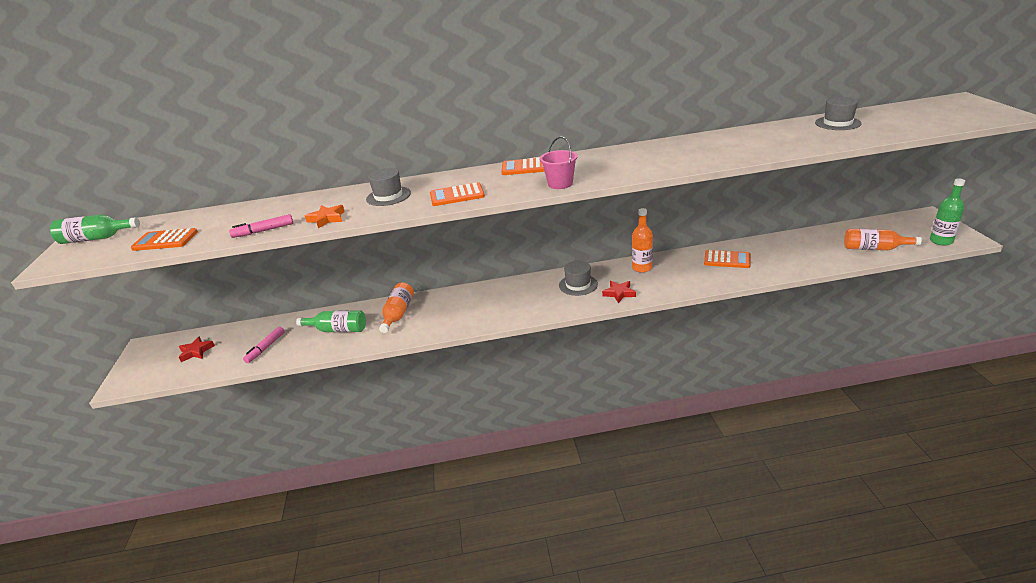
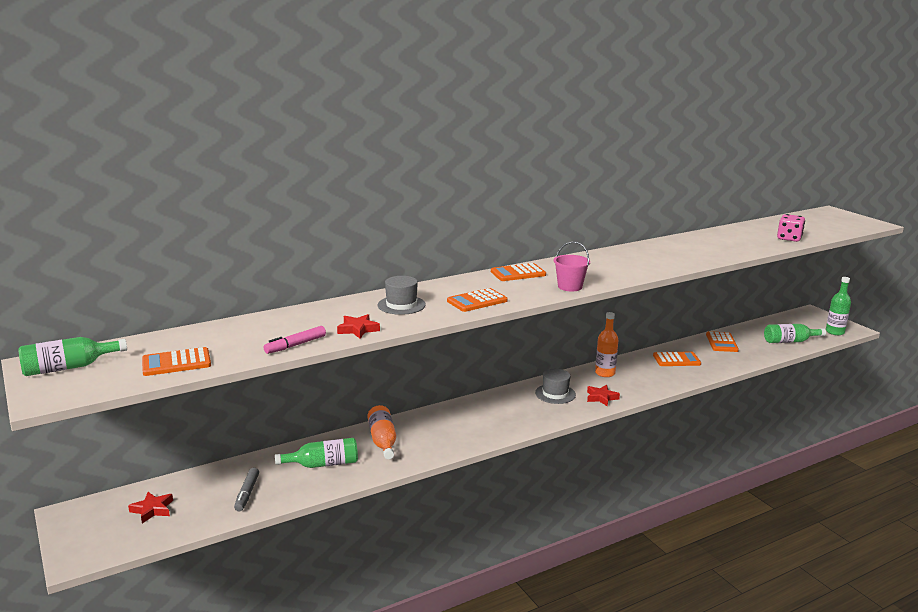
camera: 25 degrees left, 10 degrees down
(265, 348) = (247, 493): pink marker -> grey marker
(327, 219) = (358, 329): orange star -> red star
(791, 244) = (721, 342): none -> orange calculator
(837, 123) = (757, 230): grey hat -> none
(869, 133) = (789, 238): none -> pink dice
(874, 248) = (789, 341): orange bottle -> green bottle

